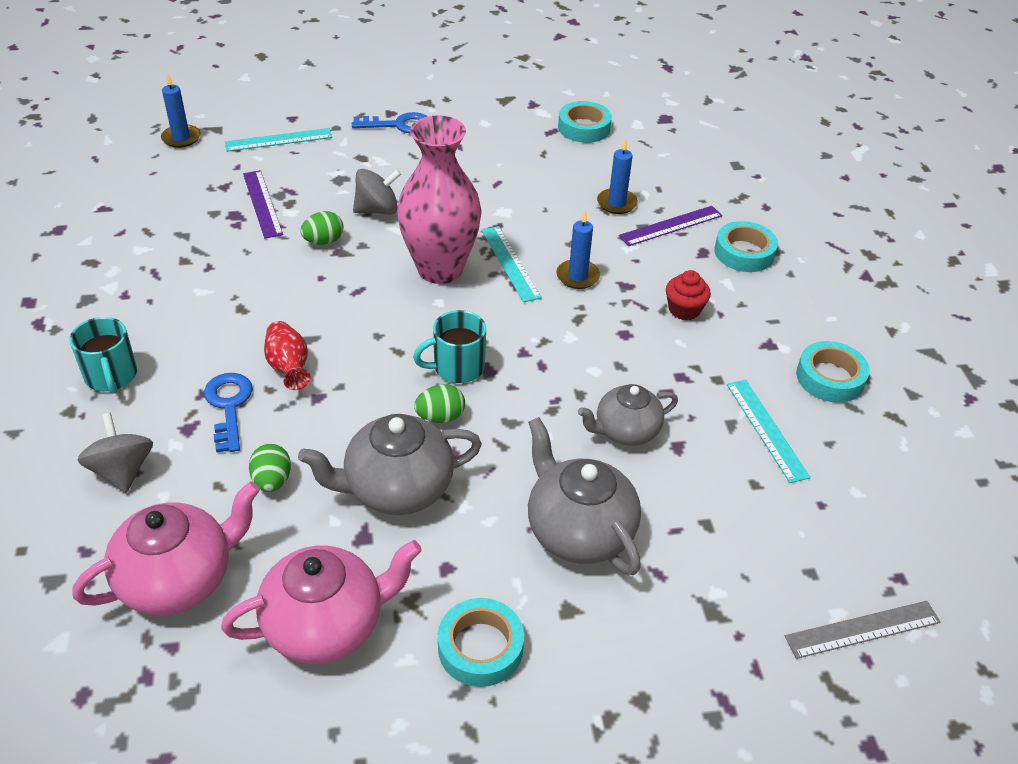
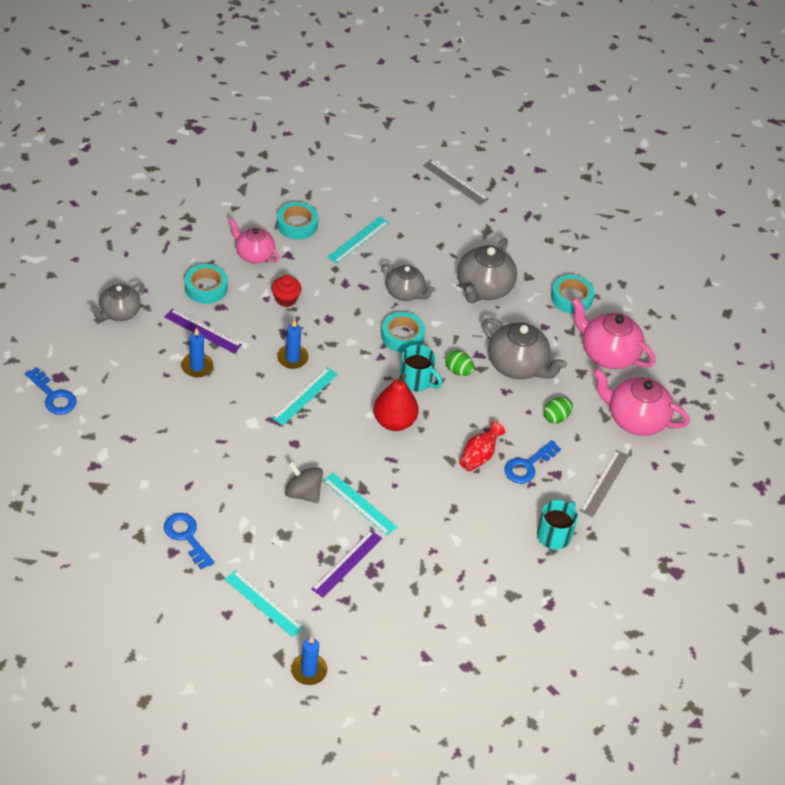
camera: 125 degrees left, 5 degrees up
(122, 471) = (604, 483): grey spinning top -> grey ruler
(323, 241) = (359, 504): green egg -> turquoise ruler
(409, 317) = (394, 421): none -> red pear
(440, 269) = (339, 428): pink vase -> none
(584, 128) = (108, 420): turquoise tape -> turquoise tape (402, 336)
(641, 108) = (53, 396): none -> blue key
(737, 179) = (119, 313): none -> grey teapot
(785, 313) = (254, 254): none -> pink teapot

